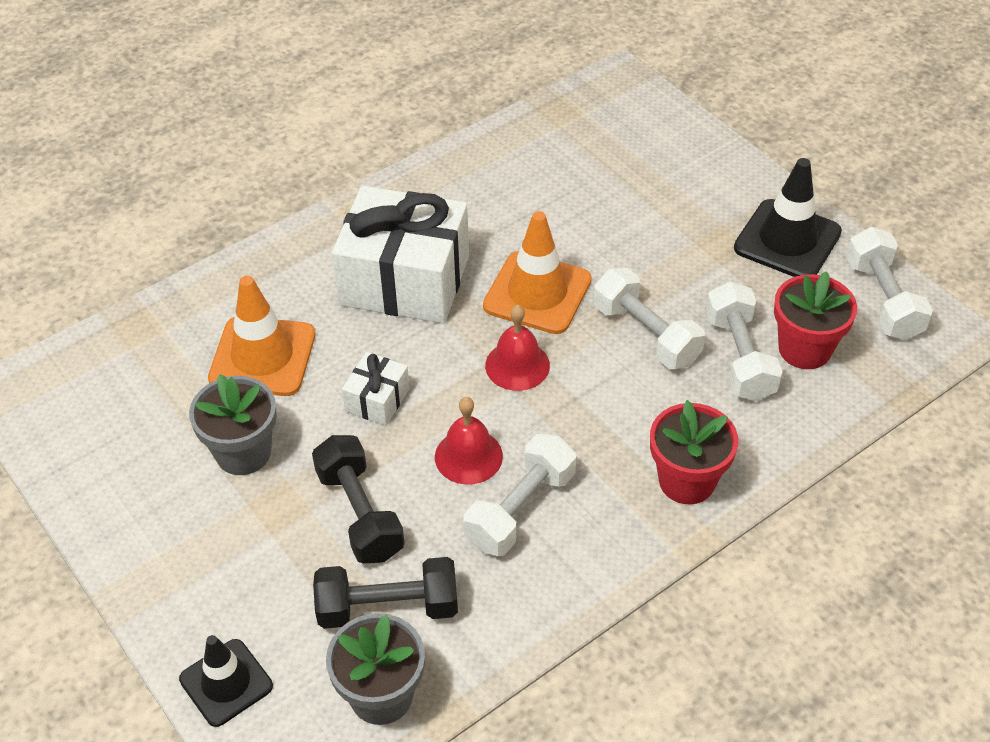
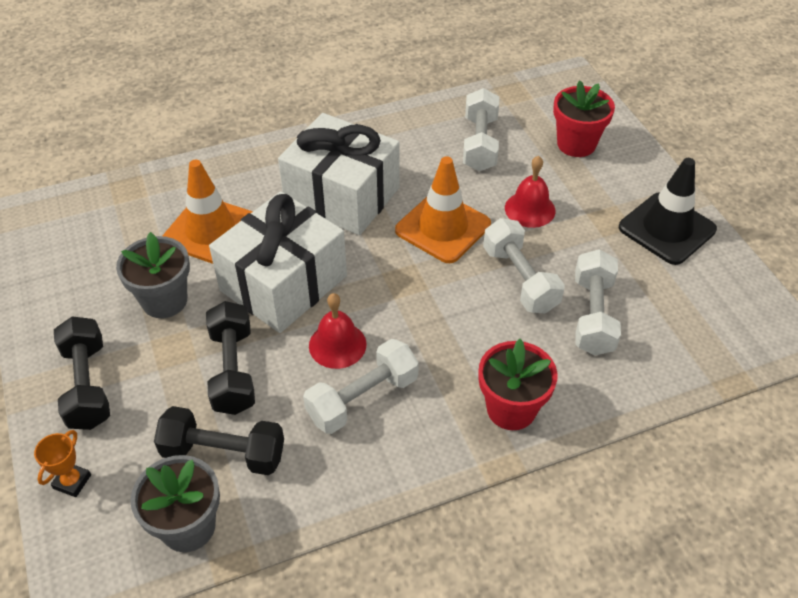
camera: 15 degrees right, 0 degrees up
(194, 572) = (87, 385): none -> black dumbbell
(226, 683) = (72, 481): black traffic cone -> orange trophy
(377, 400) = (283, 283): white gift -> white gift, size x2.23
(517, 365) = (405, 281): red bell -> red bell (530, 209)
(804, 349) = (652, 321): red flower pot -> red flower pot (576, 144)
(883, 299) = (735, 295): white dumbbell -> white dumbbell (480, 143)

